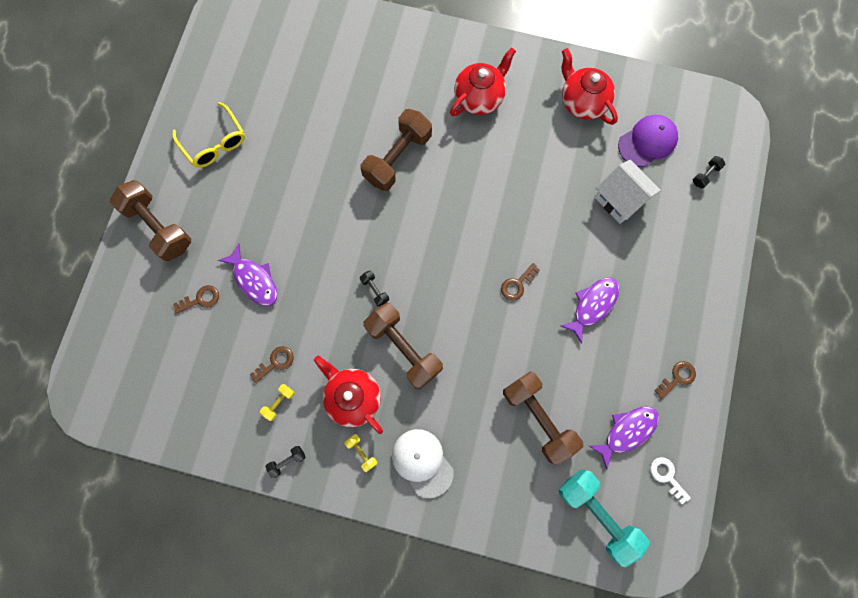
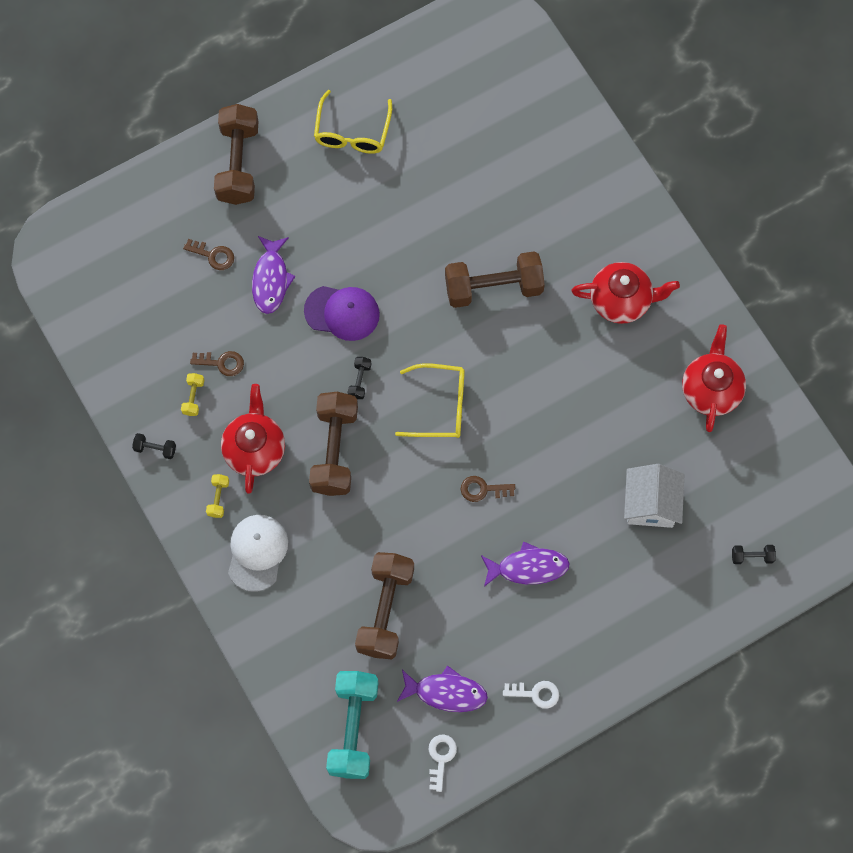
camera: 45 degrees right, 5 degrees down
(279, 402) = (193, 397): yellow dumbbell -> yellow dumbbell turned 75 degrees counterclockwise
(439, 258) = (440, 406): none -> yellow glasses
(647, 142) = (731, 479): purple cap -> purple cap (342, 312)
(677, 378) = (536, 693): brown key -> white key

